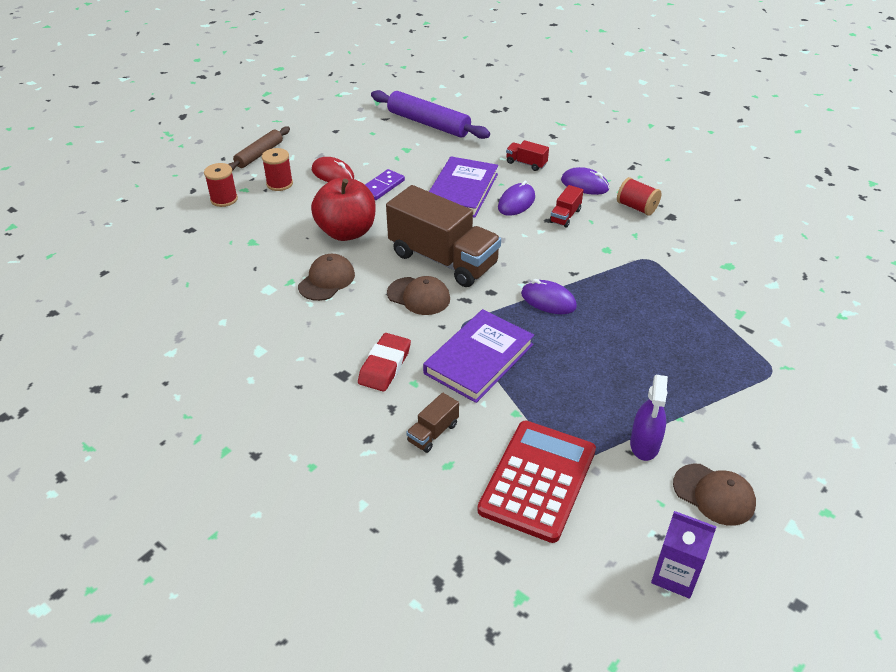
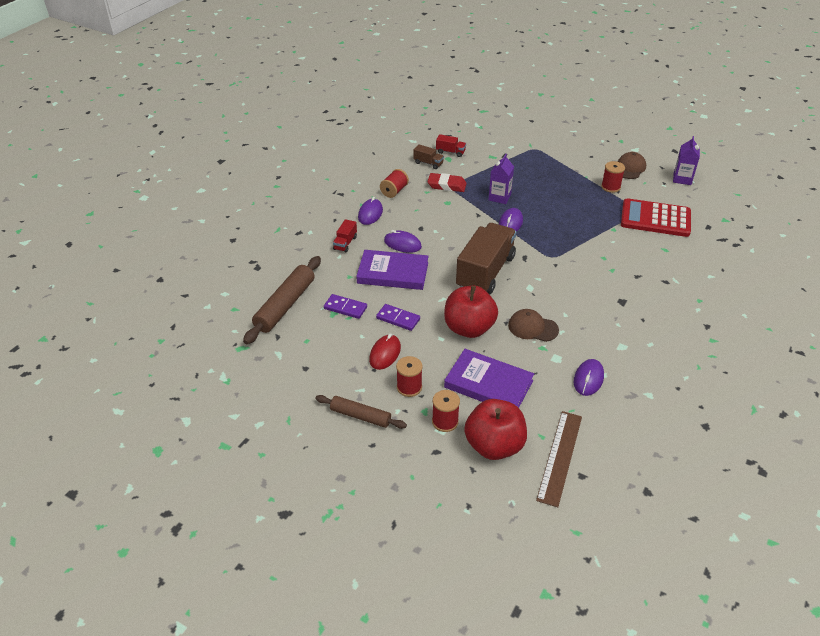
camera: 100 degrees left, 0 degrees up
(135, 262) = (559, 457): none -> brown ruler
(176, 224) = (494, 446): none -> red apple
(222, 307) = (588, 379): none -> purple mouse
(385, 366) = (604, 284): red eraser -> red eraser (446, 185)
(412, 156) = (345, 308): none -> purple domino
(419, 296) = (530, 279): brown cap -> none
(428, 123) = (285, 305): purple rolling pin -> brown rolling pin
(433, 433) = (646, 257): brown truck -> brown truck (428, 163)
(479, 359) = (578, 246): purple book -> purple book (488, 384)
(565, 216) = (413, 221): red truck -> red truck (450, 152)
(617, 301) = (499, 197): none -> purple carton
(644, 444) = (610, 187): purple spray bottle -> red spool

